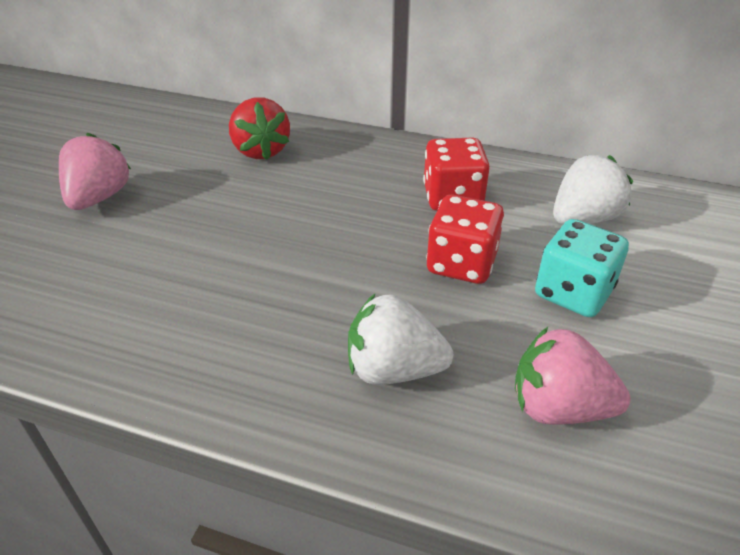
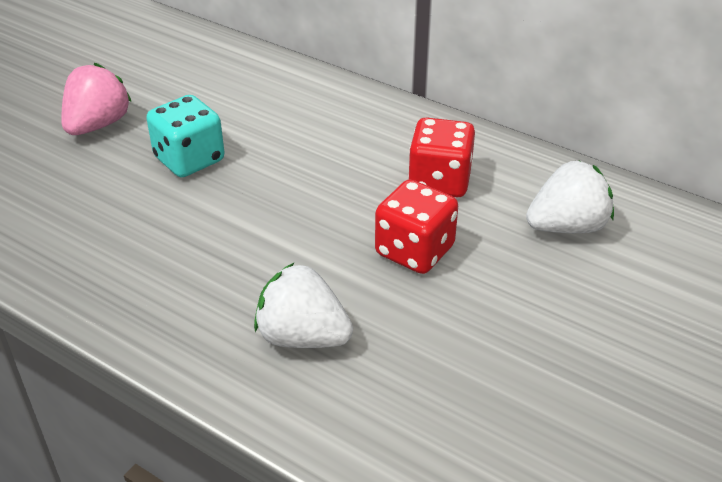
camera: 15 degrees right, 0 degrees up
(261, 151) = (267, 99): red strawberry -> none
(558, 407) = (437, 401): pink strawberry -> none
(573, 293) = (512, 300): turquoise dice -> turquoise dice (189, 159)

